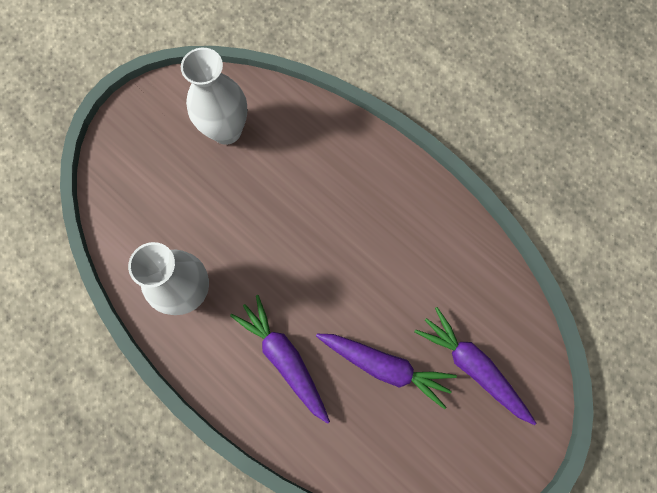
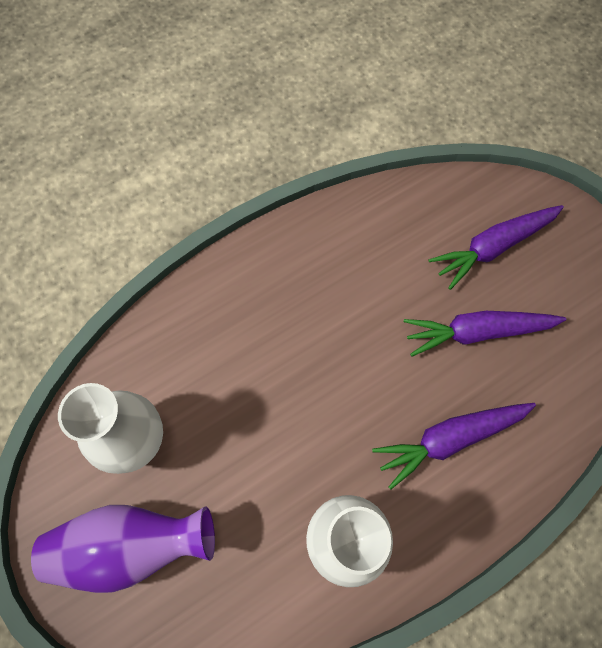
camera: 75 degrees left, 5 degrees down
(155, 149) = (131, 545): none -> purple vase
(384, 366) = (477, 332): purple carrot -> purple carrot turned 135 degrees counterclockwise

